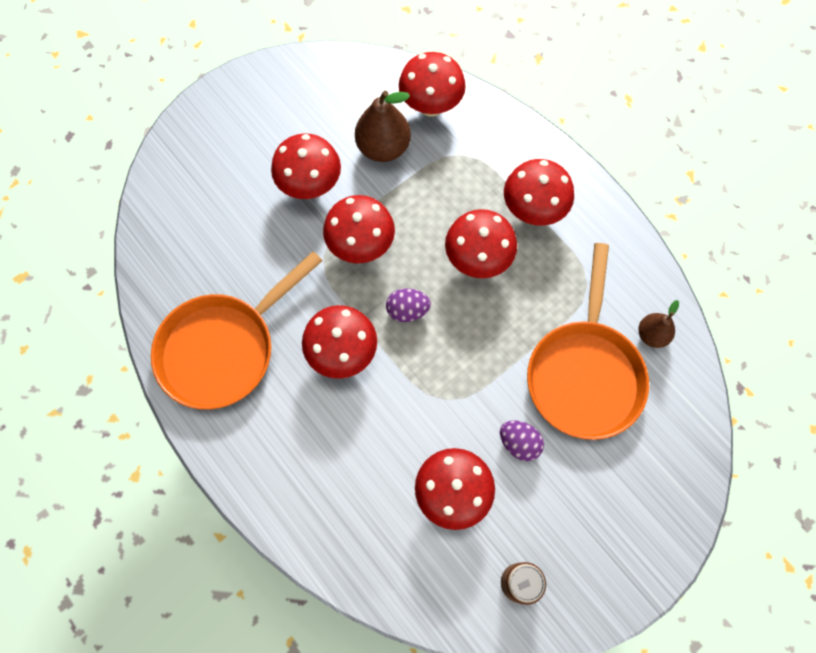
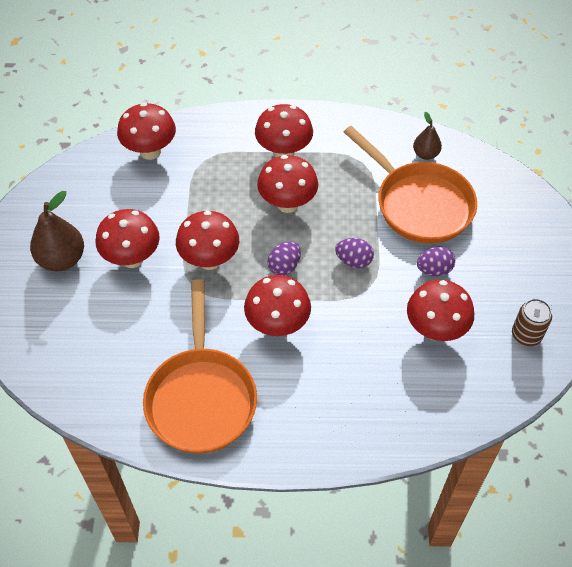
camera: 50 degrees left, 15 degrees down
(383, 148) = (151, 198): brown pear -> brown pear (62, 259)
(465, 364) = (353, 261): none -> purple egg

